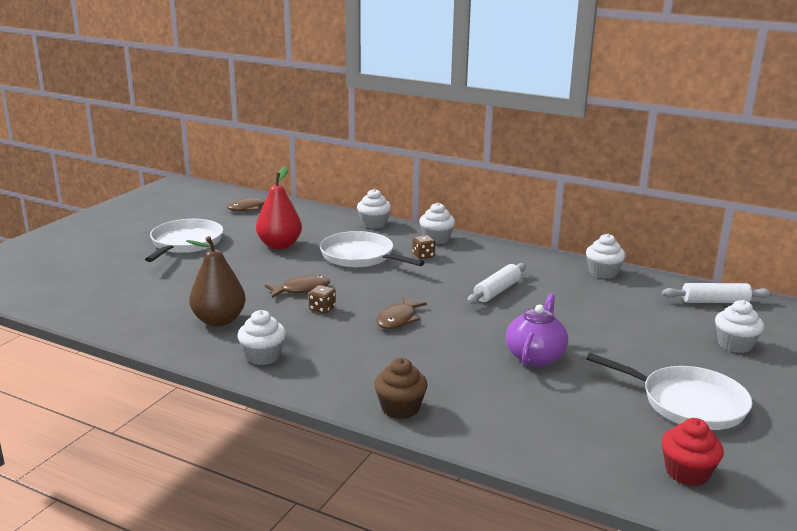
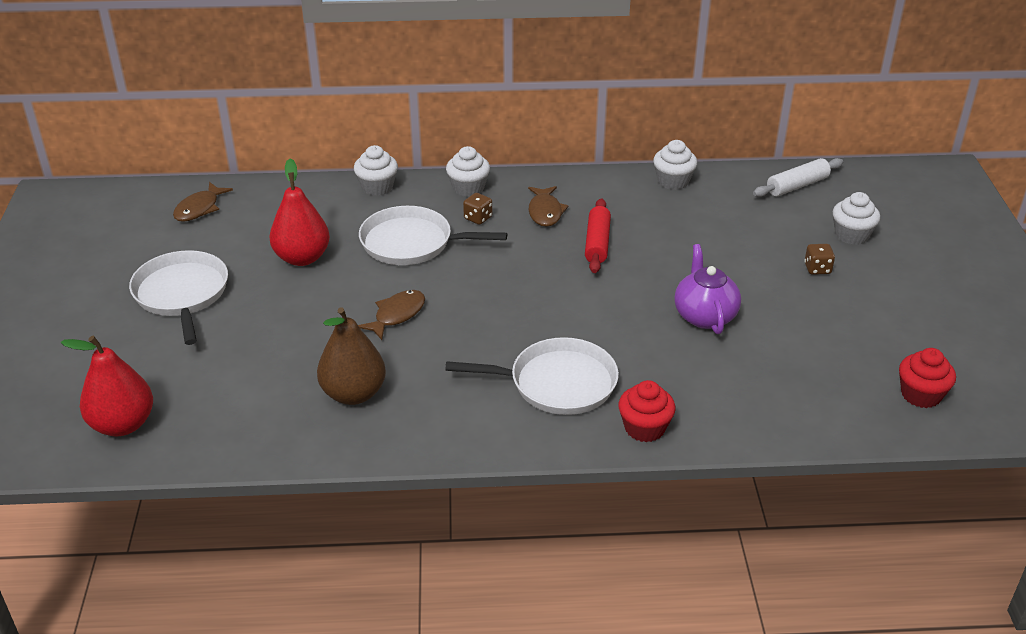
camera: 30 degrees left, 15 degrees up
(68, 292) = (123, 424): none -> red pear
(263, 356) = (452, 422): white cupcake -> none
(322, 309) = (447, 334): brown dice -> brown dice (817, 269)
(398, 319) = (538, 318): brown fish -> brown fish (545, 212)
(400, 408) = (644, 428): brown cupcake -> red cupcake
(497, 291) = (597, 243): white rolling pin -> red rolling pin
(687, 403) = (866, 319): white pan -> white pan (557, 383)

